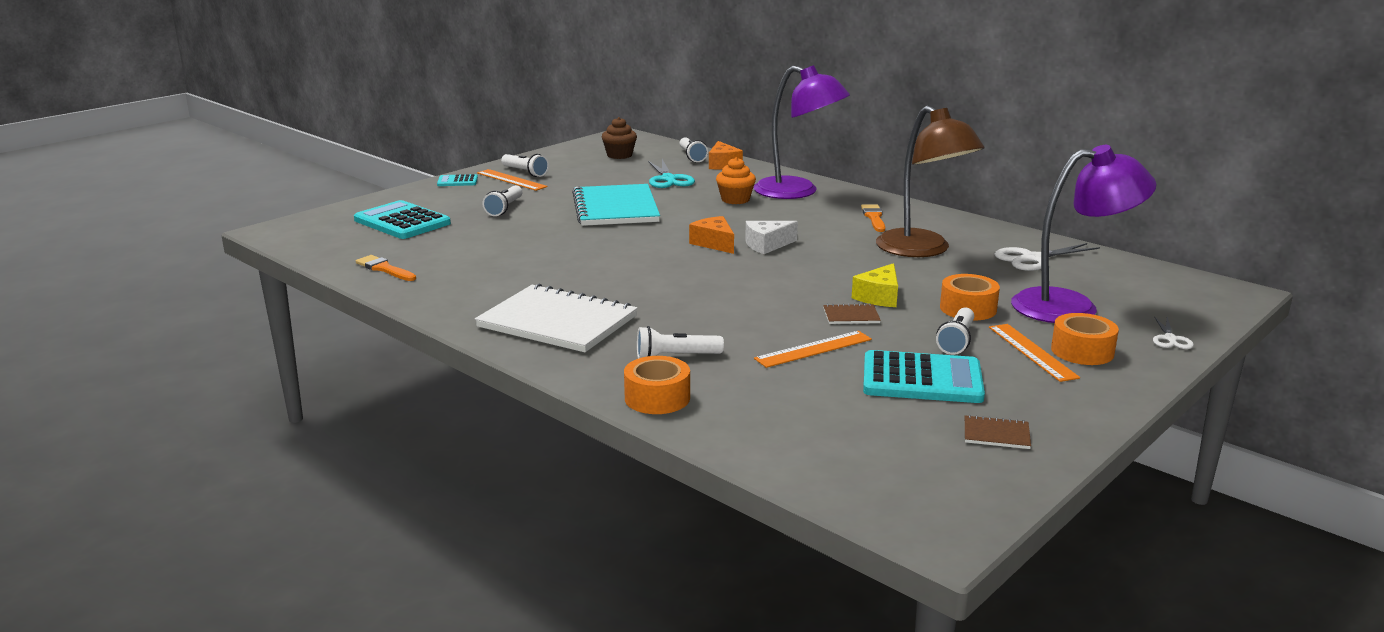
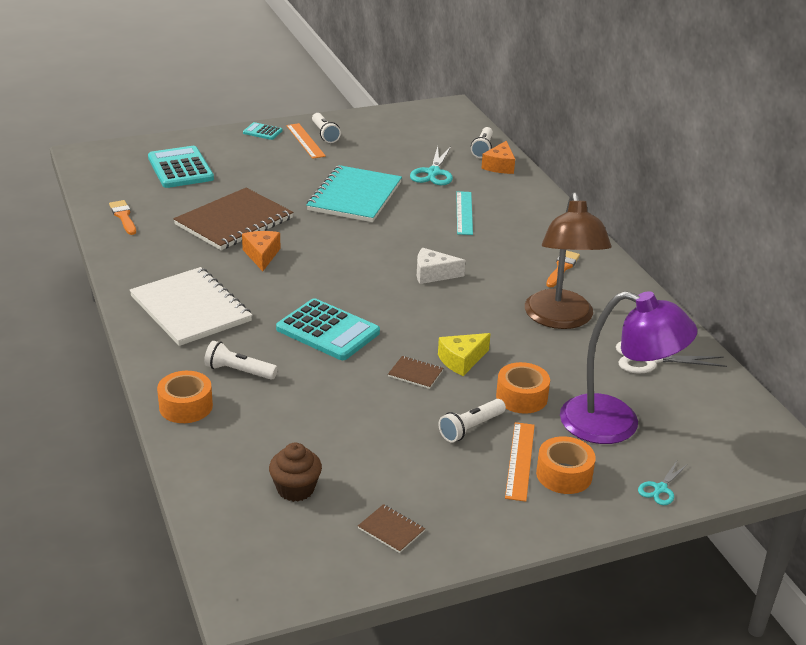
camera: 25 degrees right, 10 degrees up
(504, 208) = (268, 173): white flashlight -> none
(515, 249) = (234, 221): none -> brown notebook
(619, 155) = (422, 132): brown cupcake -> brown cupcake (295, 489)
(714, 243) = (392, 260): orange cheese -> orange cheese (262, 255)
(735, 199) = (464, 213): orange cupcake -> turquoise ruler
(798, 192) = (529, 218): purple lamp -> none
(813, 349) = (347, 398): orange ruler -> none
(922, 379) = (397, 457): turquoise calculator -> turquoise calculator (328, 331)
(1170, 339) = (660, 489): white scissors -> turquoise scissors

